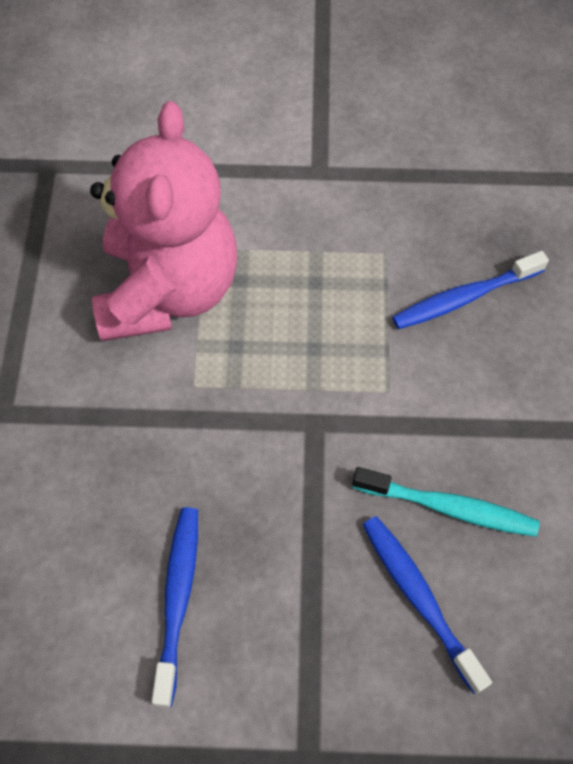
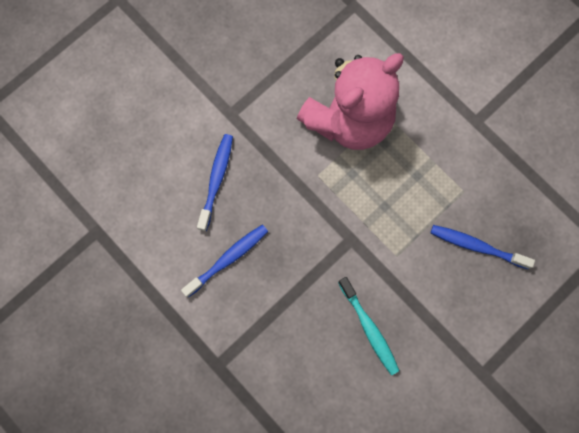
camera: 45 degrees right, 15 degrees up
(419, 597) = (319, 350): blue toothbrush -> blue toothbrush (216, 180)

